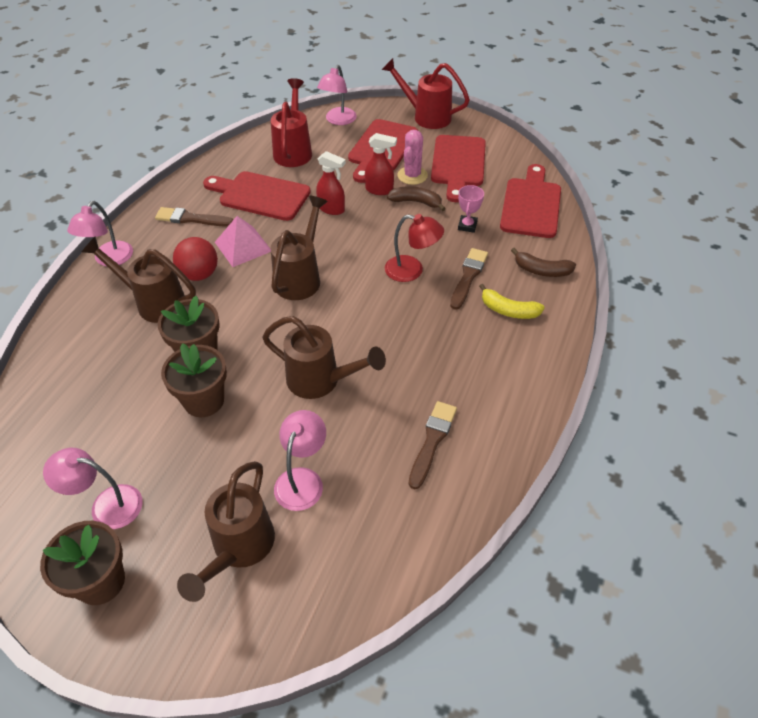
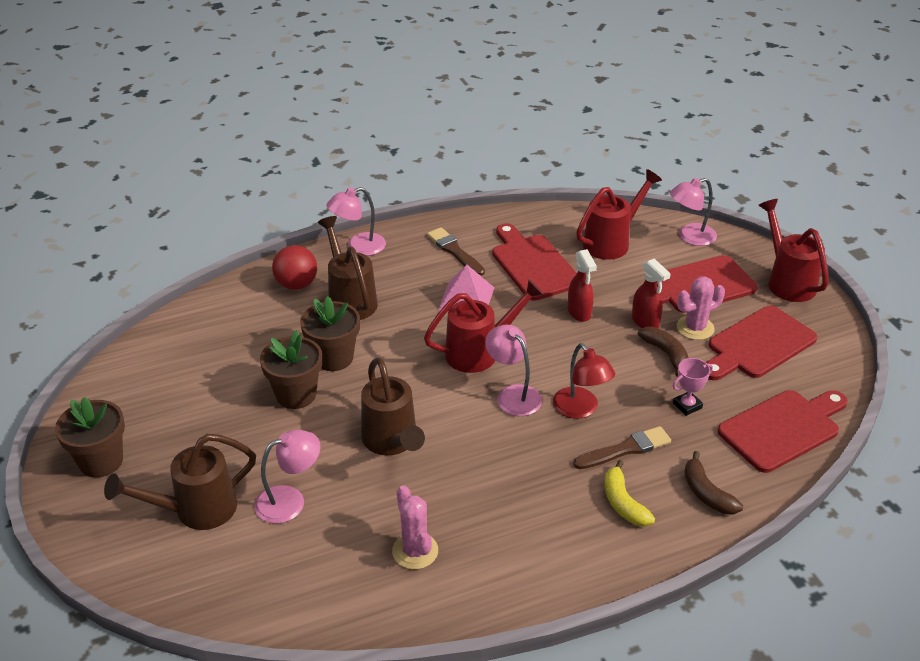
camera: 45 degrees right, 10 degrees down
(106, 505) = (158, 417): pink lamp -> pink lamp (513, 395)
(199, 274) = (407, 299): red ball -> red ball (296, 284)
(300, 277) = (480, 352): brown watering can -> red watering can
(432, 441) = (415, 551): brown brush -> pink cactus

